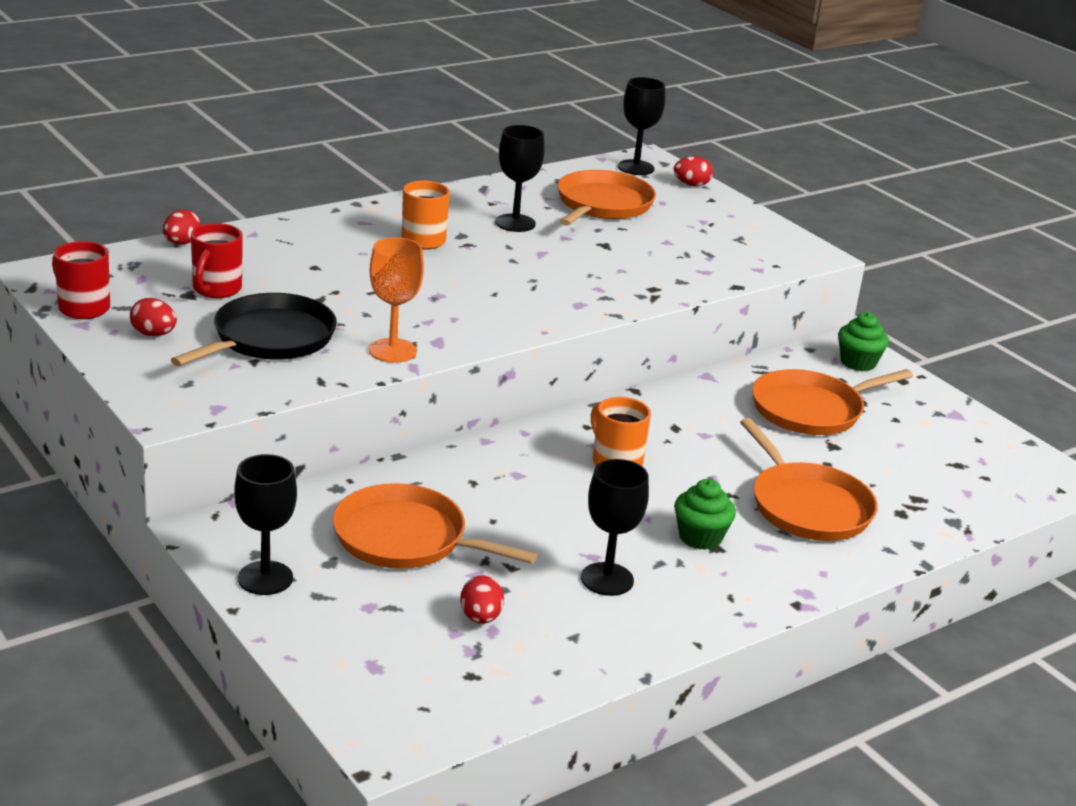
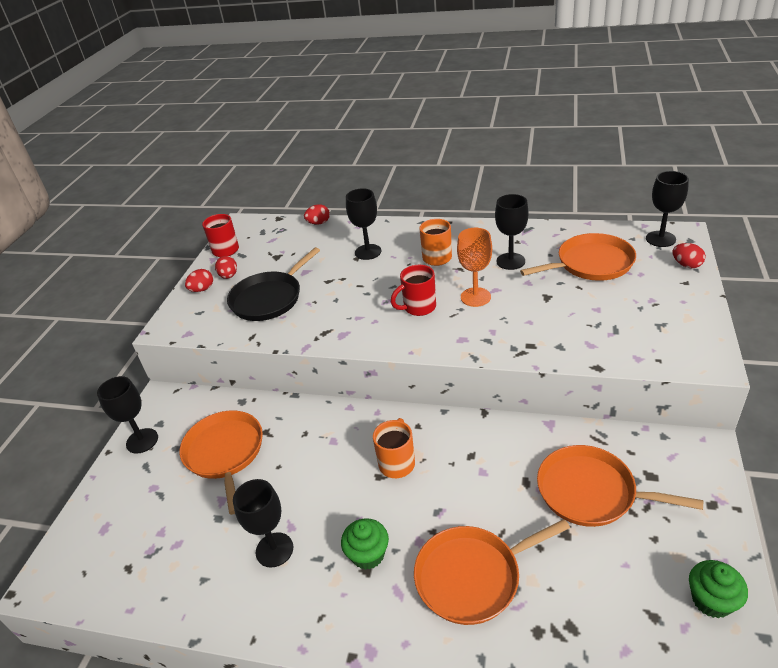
camera: 55 degrees right, 10 degrees up
(216, 289) = (292, 257): red mug -> red mug (418, 307)
(269, 339) = (269, 298): black pan -> black pan turned 135 degrees clockwise
(319, 256) = (368, 252): none -> black goblet
(392, 351) = (311, 331): orange goblet -> orange goblet (475, 297)
(480, 617) = (183, 531): red egg -> red egg (202, 289)
(807, 506) = (472, 576): orange pan -> orange pan turned 45 degrees clockwise
(858, 362) = (691, 467): green cupcake -> green cupcake (711, 600)

